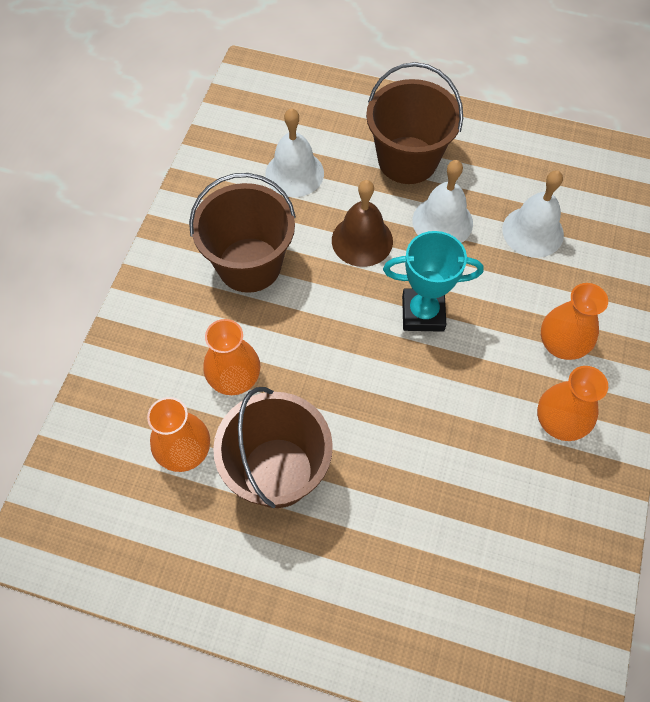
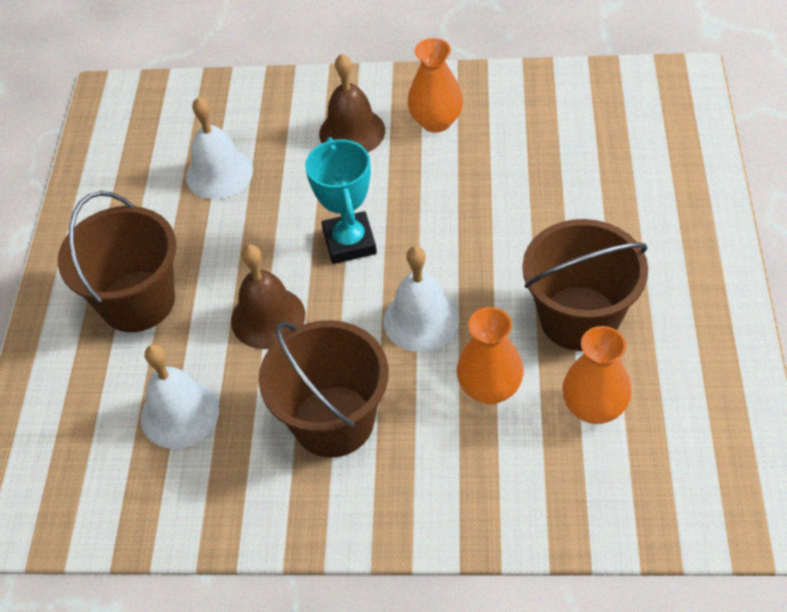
camera: 100 degrees left, 10 degrees down
(442, 221) = (223, 250): white bell -> white bell (421, 320)
(561, 345) = (352, 132): orange vase -> brown bell

